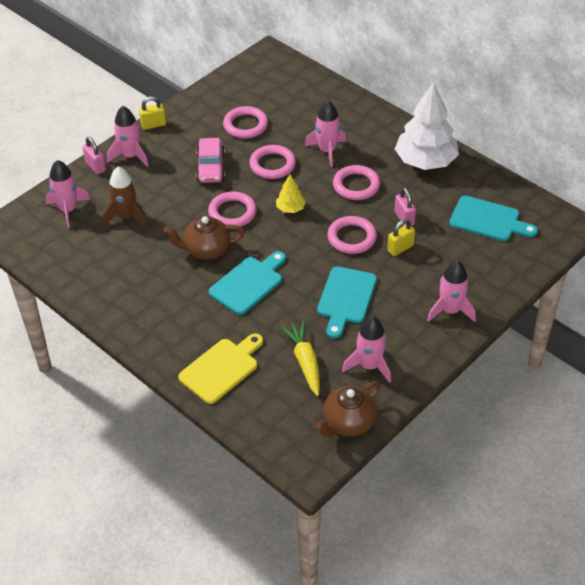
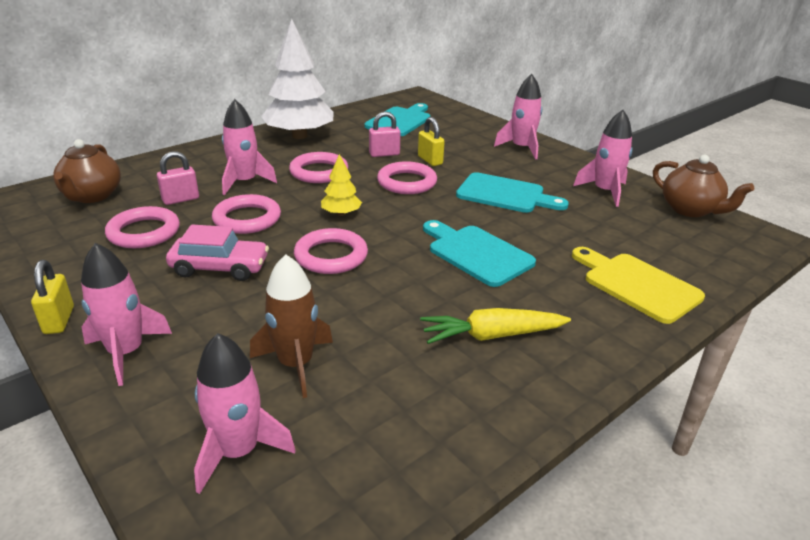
camera: 85 degrees left, 15 degrees down
(95, 166) = (123, 403): pink padlock -> pink padlock (180, 199)
(206, 250) = (403, 283): brown teapot -> brown teapot (92, 196)
(305, 362) = (609, 226): yellow carrot -> yellow carrot (491, 335)

